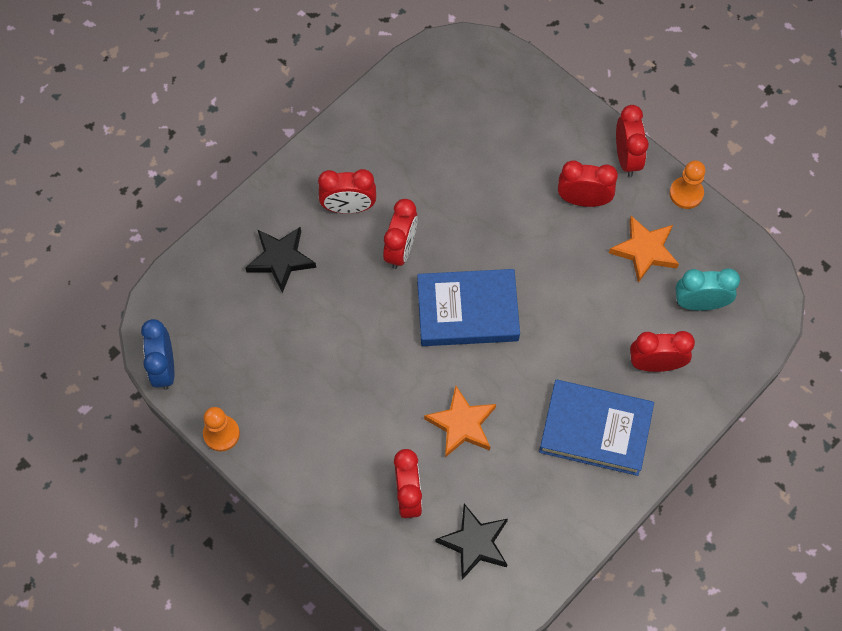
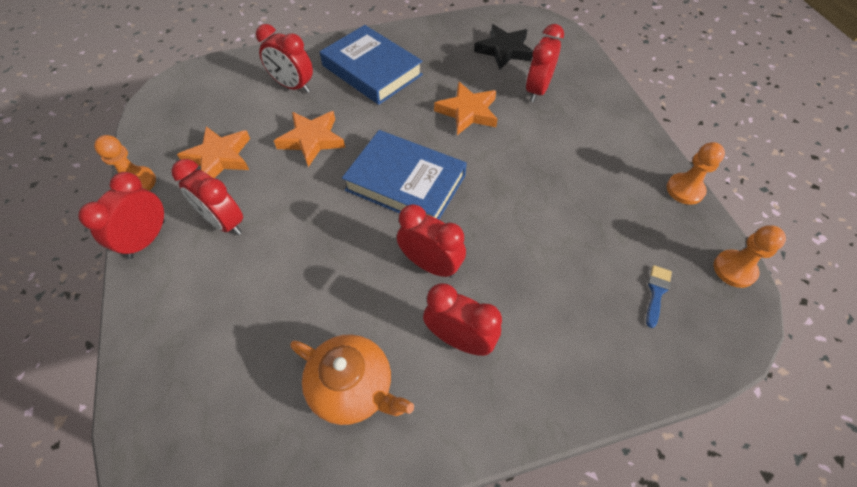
camera: 150 degrees left, 10 degrees down
(164, 368) = (734, 269): blue clock -> orange pawn
(221, 316) = (656, 292): none -> blue brush
(281, 259) = (566, 319): black star -> none
(399, 144) = (353, 387): none -> orange teapot
(400, 249) = (430, 265): red clock -> red clock turned 75 degrees clockwise
(582, 311) = (312, 140): none -> orange star
(699, 303) = (221, 105): turquoise clock -> none

